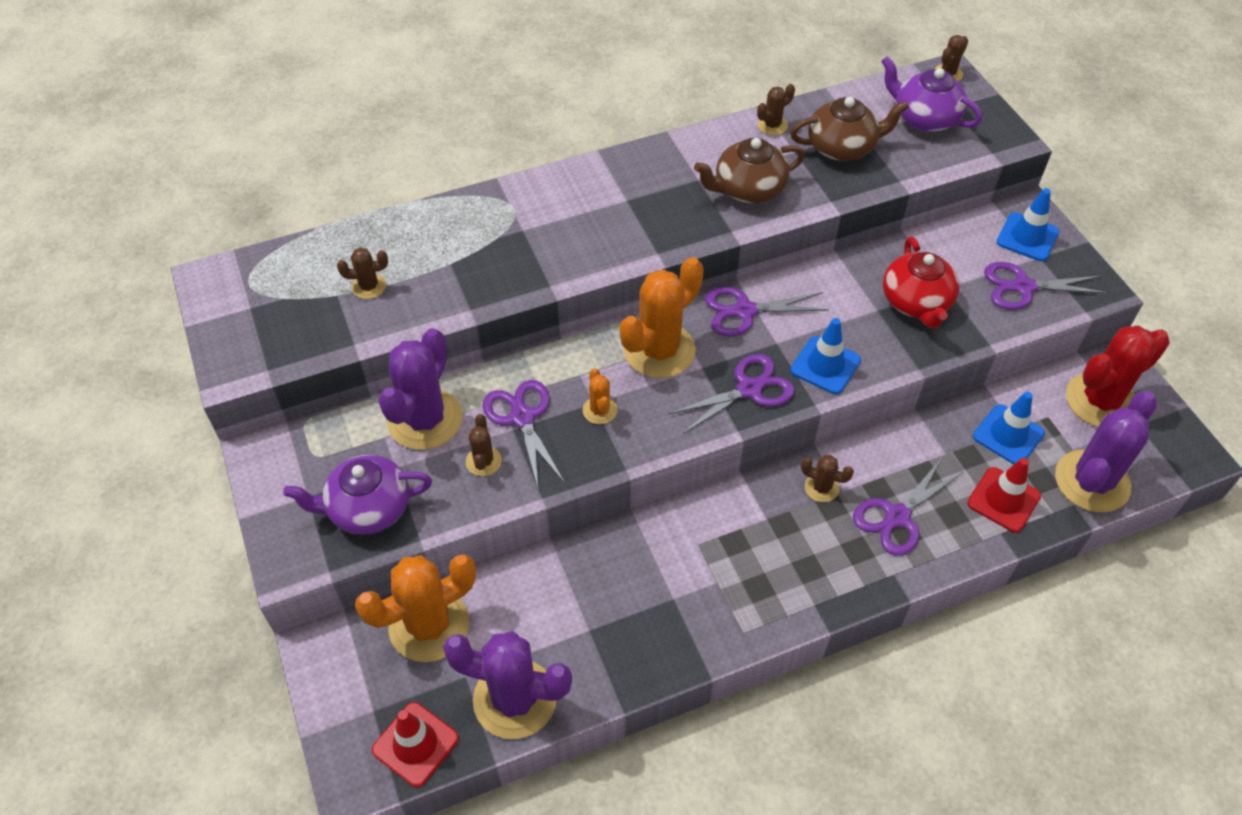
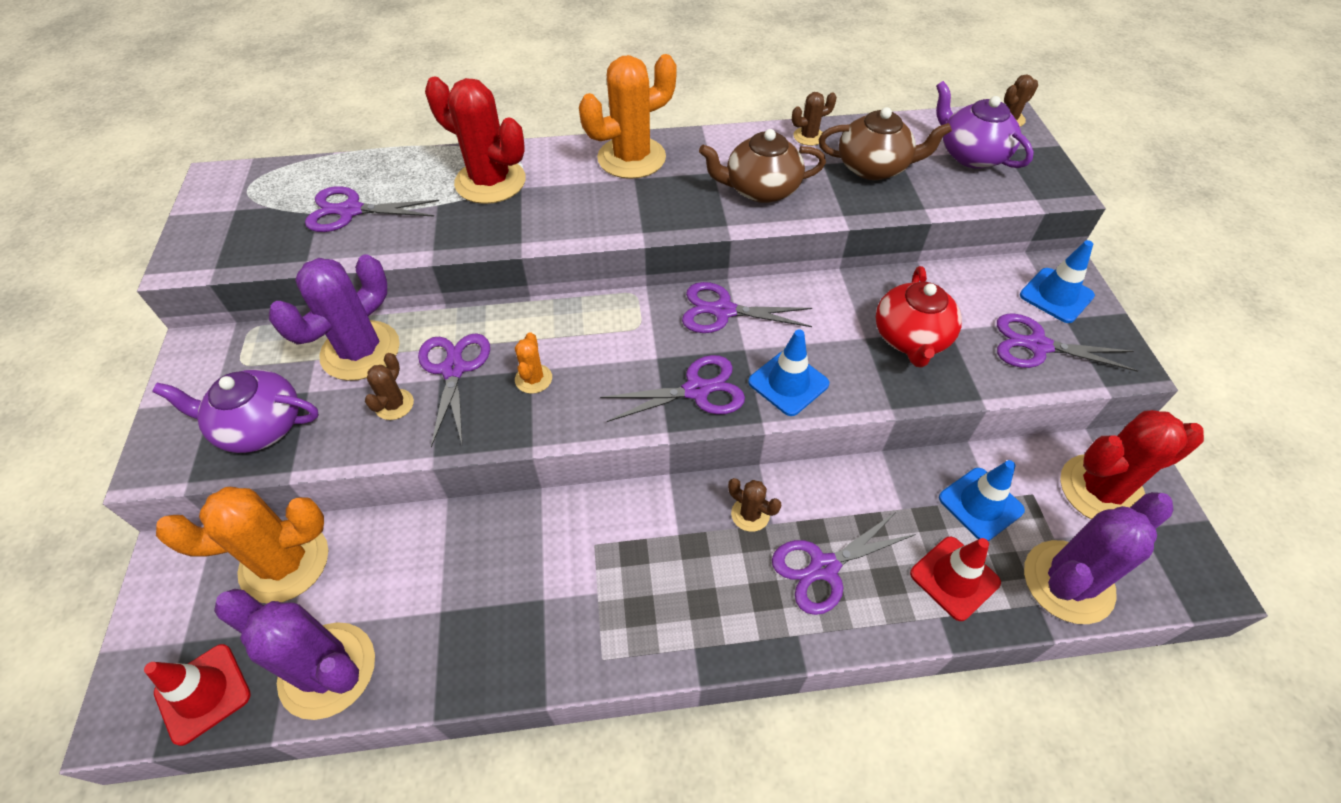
camera: 15 degrees right, 0 degrees up
(369, 286) = (351, 211): brown cactus -> purple scissors
(490, 230) = (490, 182): none -> red cactus
(659, 350) = (620, 332): orange cactus -> orange cactus (631, 158)

